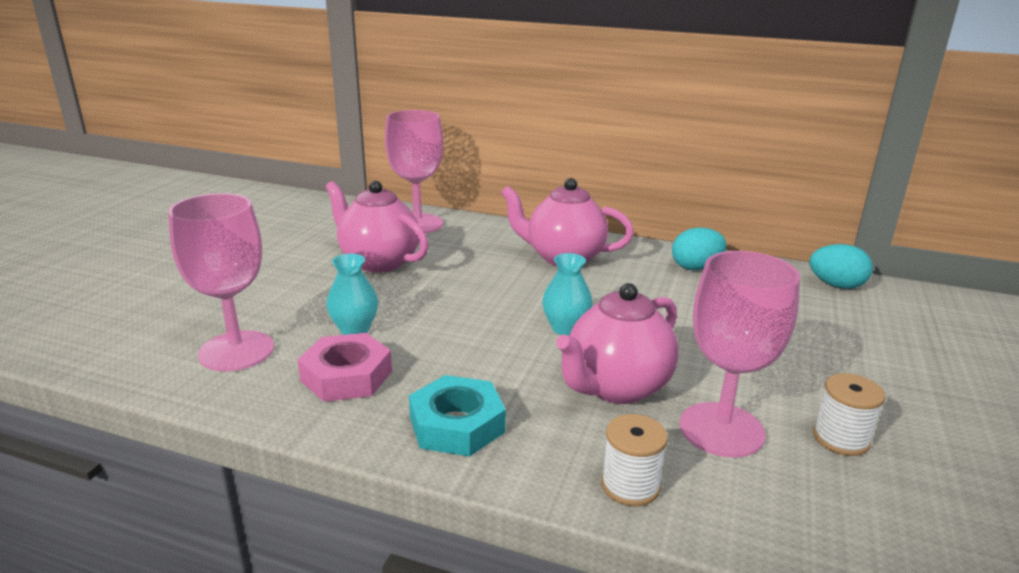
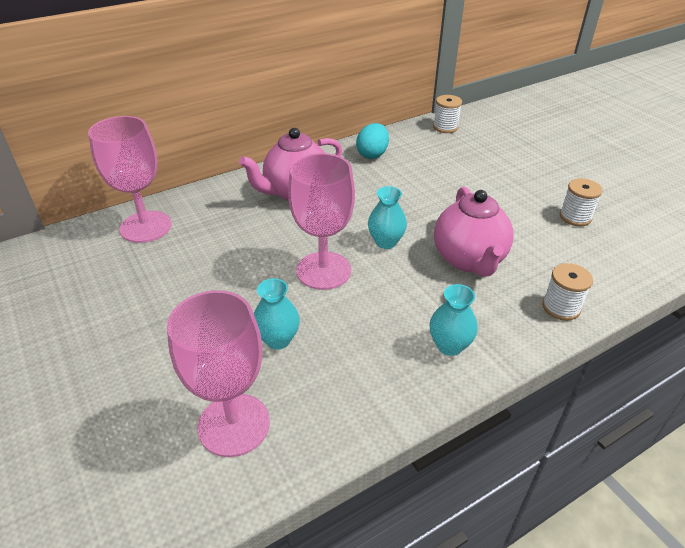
camera: 50 degrees left, 15 degrees up
(346, 376) = (340, 373): pink nut -> none
(378, 262) = (183, 278): pink teapot -> none
(457, 425) = (449, 345): turquoise nut -> turquoise vase
(721, 429) = (538, 247): pink goblet -> pink goblet (323, 270)
(836, 285) = (445, 127): turquoise egg -> white spool

